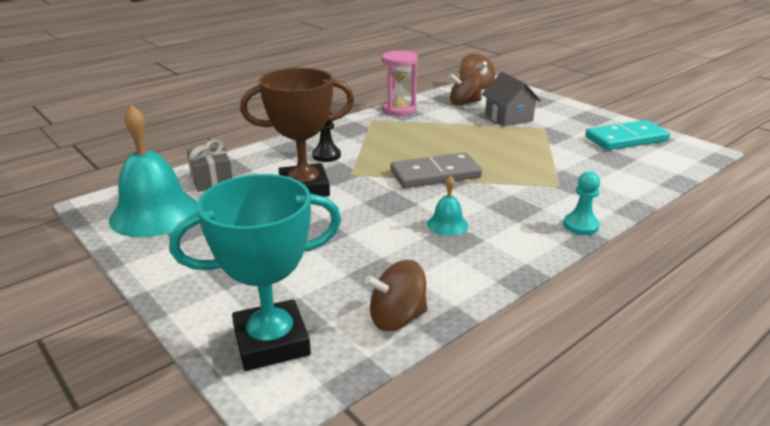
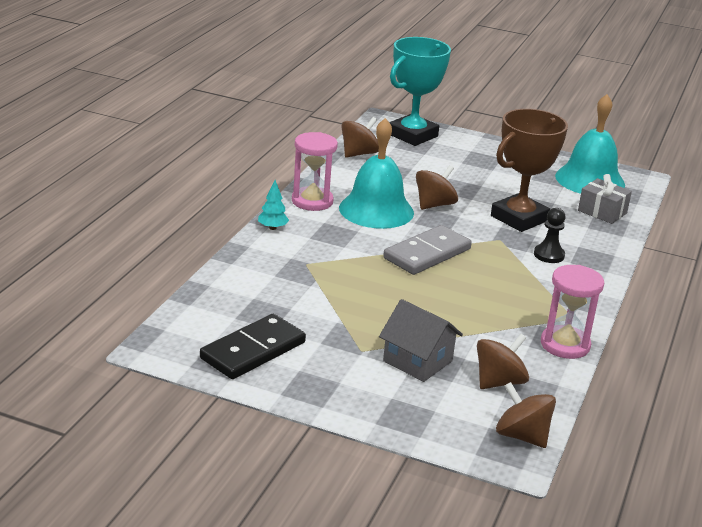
camera: 150 degrees right, 0 degrees up
(374, 218) = (434, 205): none -> brown spinning top
(447, 224) = (376, 210): turquoise bell -> turquoise bell, size x2.15
(517, 250) = (312, 201): none -> pink hourglass
(580, 225) = (272, 228): turquoise pawn -> turquoise tree
(626, 139) = (253, 351): turquoise domino -> black domino

